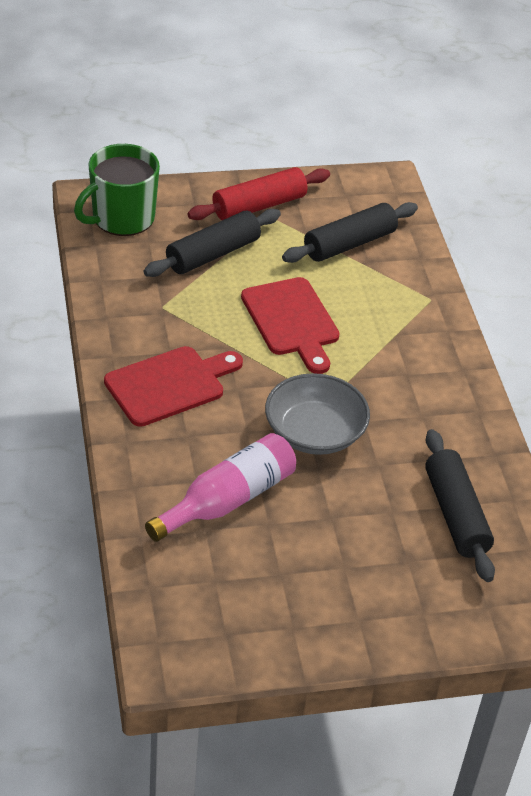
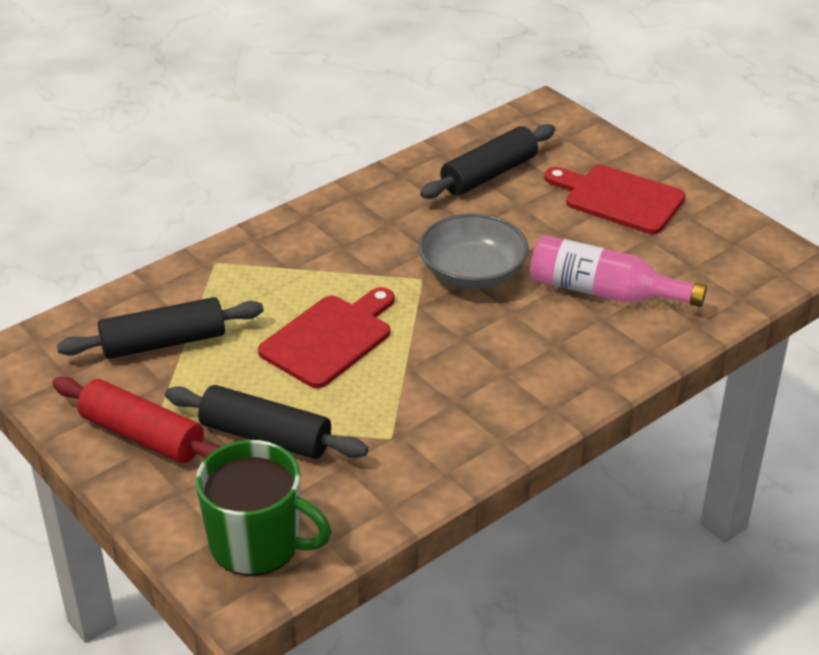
camera: 115 degrees left, 5 degrees down
(169, 385) = (501, 383): red cutting board -> red cutting board (619, 198)
(349, 244) = (163, 343): black rolling pin -> black rolling pin turned 45 degrees counterclockwise

